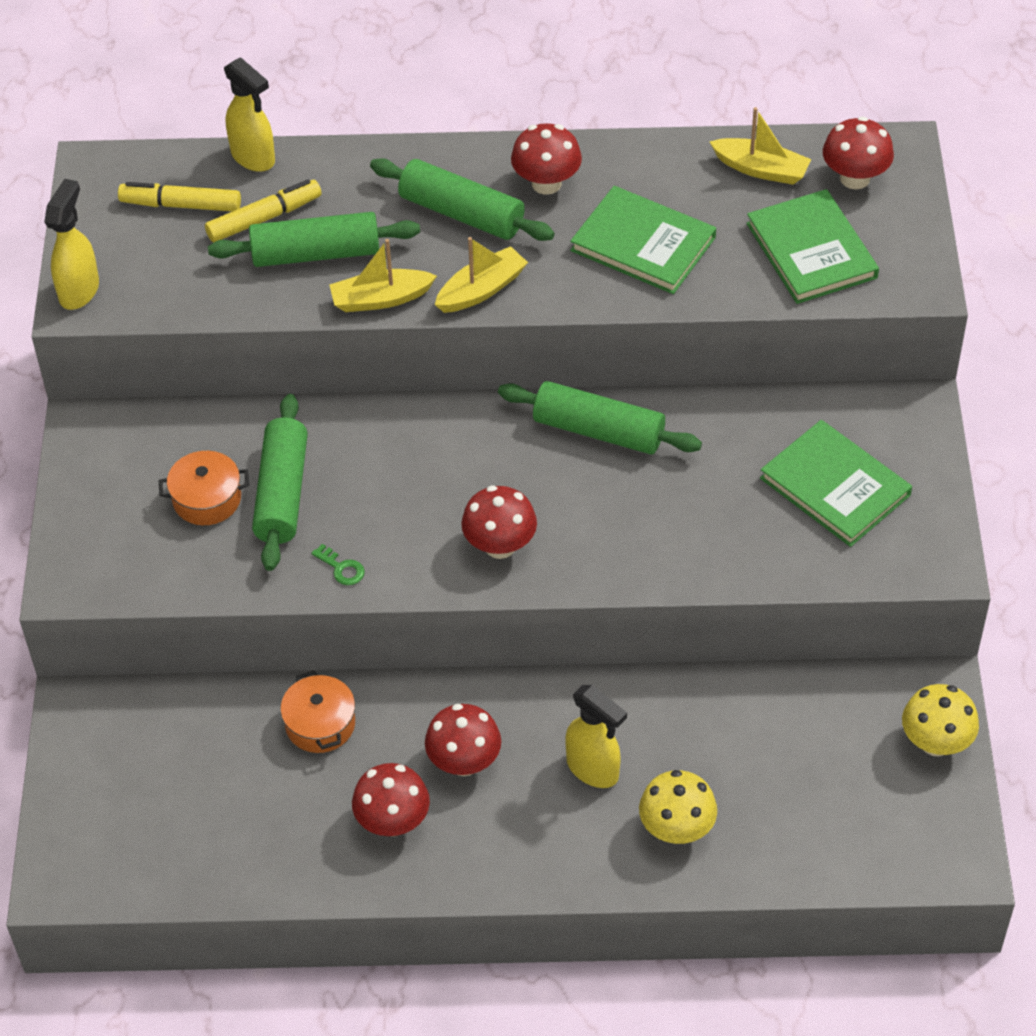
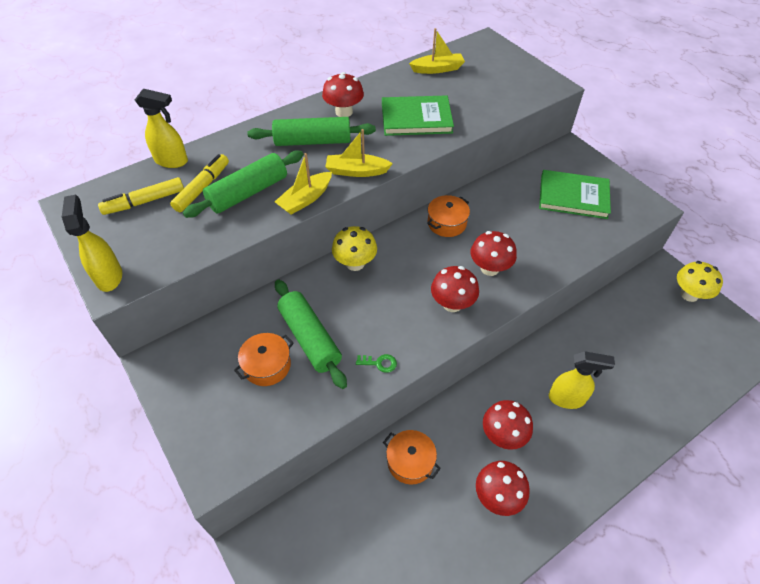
camera: 35 degrees left, 0 degrees up
(481, 290) = (356, 171): yellow boat -> yellow boat turned 105 degrees counterclockwise
(598, 431) = (447, 223): green rolling pin -> orange pot
(676, 829) = (633, 406): yellow mushroom -> yellow mushroom (355, 263)
(811, 250) = (494, 91): green book -> none
(854, 178) = (480, 57): red mushroom -> red mushroom (489, 268)

